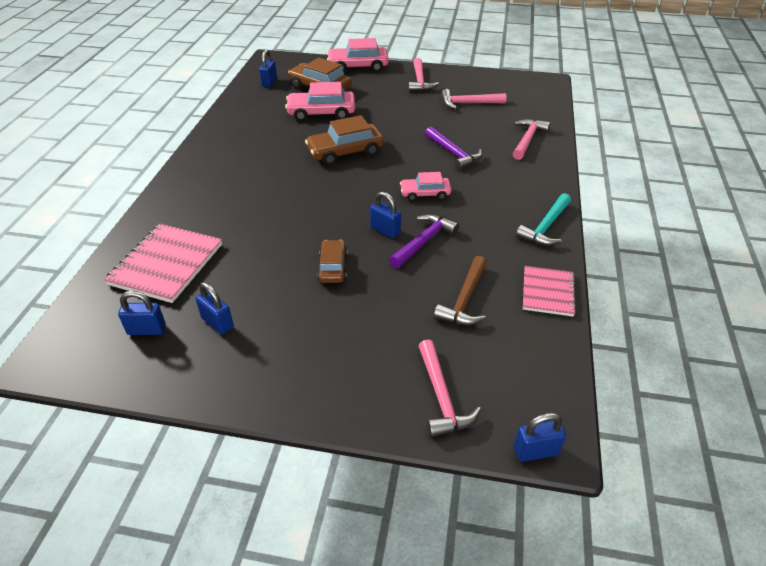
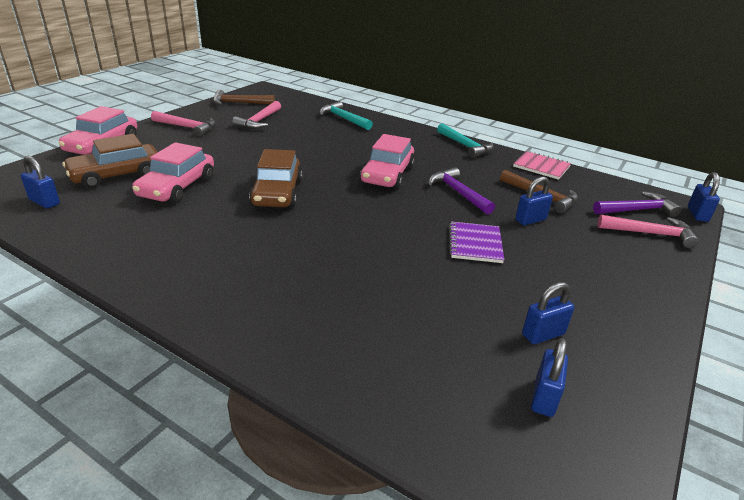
camera: 70 degrees left, 10 degrees down
(166, 264) = (416, 361): pink notebook -> none
(332, 267) = (475, 244): brown car -> purple notebook
(385, 230) = (431, 205): blue padlock -> blue padlock (530, 220)
(425, 193) = (387, 174): pink car -> pink car, size x1.63
(453, 153) = (335, 148): purple hammer -> purple hammer (637, 210)
(496, 82) = (239, 103): none -> brown hammer
(527, 140) = (344, 119): pink hammer -> turquoise hammer

